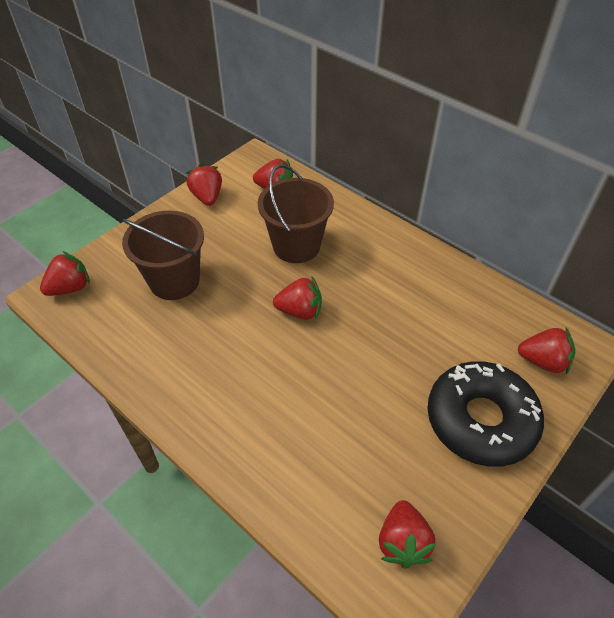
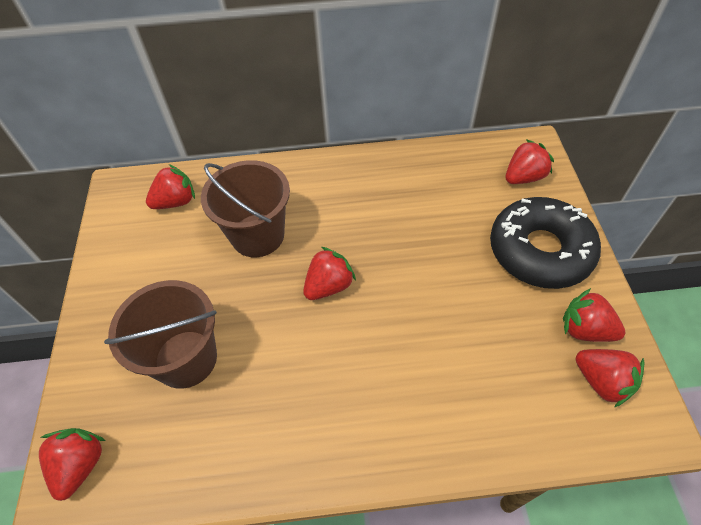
camera: 45 degrees left, 5 degrees up
(207, 197) = (117, 258): red strawberry -> red strawberry (585, 329)

